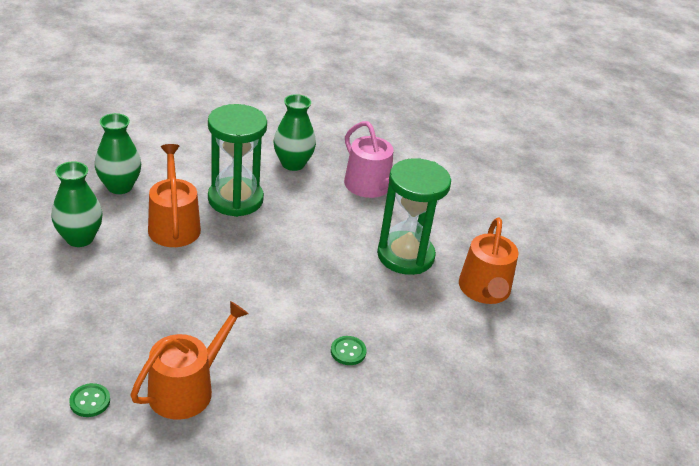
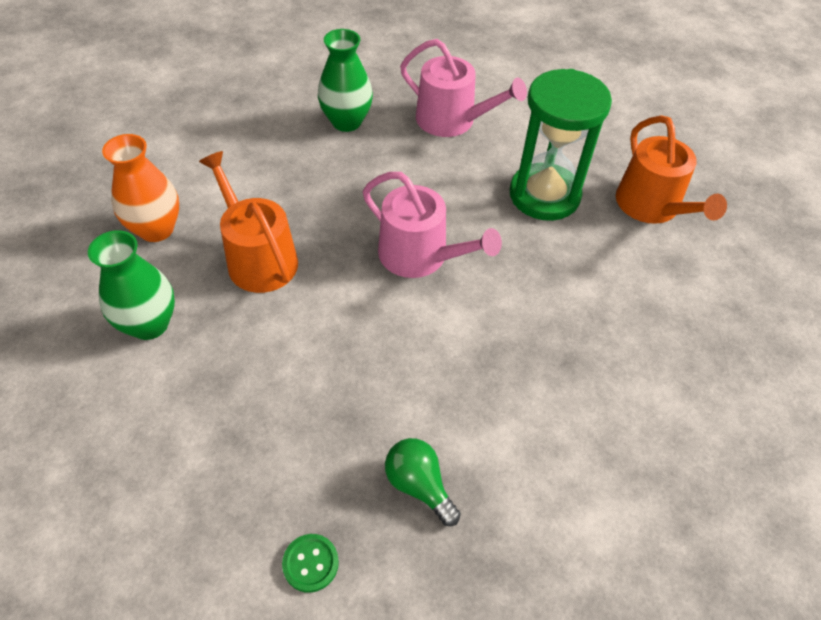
camera: 20 degrees left, 15 degrees up
(119, 186) = (156, 229): green vase -> orange vase
(187, 388) = (419, 485): orange watering can -> green light bulb
(235, 199) = (310, 194): green hourglass -> none
(285, 262) = (420, 256): none -> pink watering can
(348, 351) = (566, 347): green button -> none

